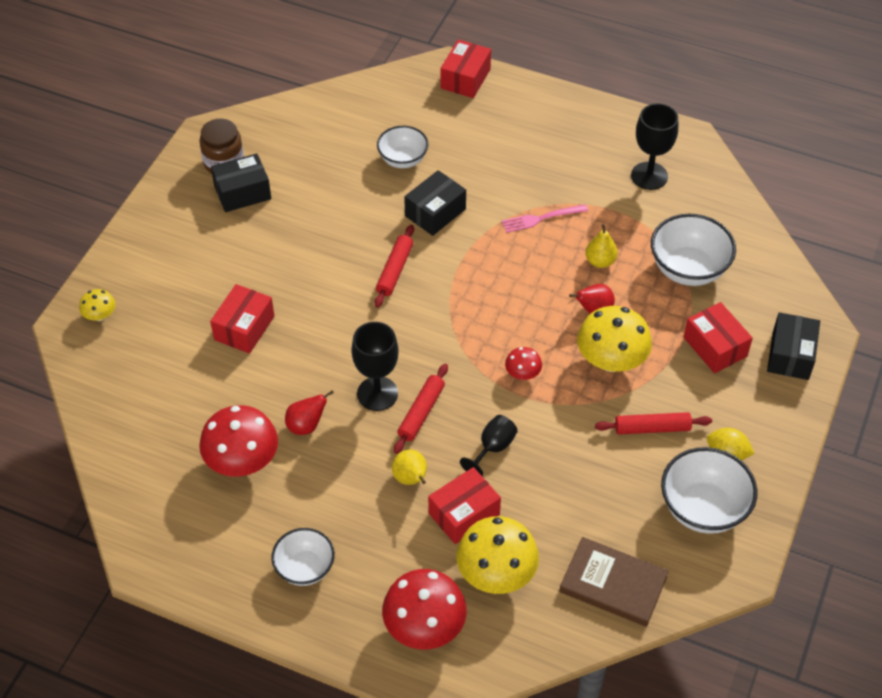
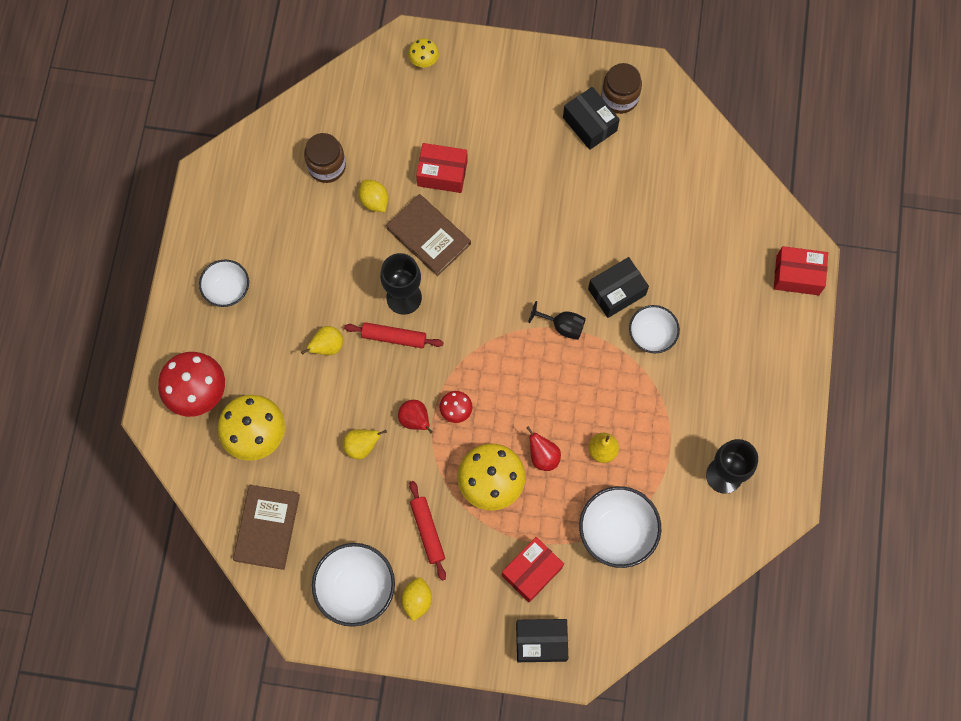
camera: 75 degrees right, 20 degrees up
(188, 434) = (327, 166): none -> brown jar
(242, 461) = (312, 214): red mushroom -> none
(251, 397) = (374, 201): none -> yellow lemon
(306, 425) = (358, 251): red pear -> red pear (415, 420)
(313, 356) = (428, 236): none -> brown book
(395, 270) = (539, 275): red rolling pin -> none
(403, 159) = (672, 247): white bowl -> white bowl (651, 335)
(435, 212) = (616, 292): black box -> black box turned 60 degrees counterclockwise
(464, 514) = (304, 396): red box -> none
(493, 448) = (373, 403): black goblet -> black goblet (562, 326)
(540, 469) = (362, 446): none -> yellow pear
(541, 218) = (638, 387): pink fork -> none

